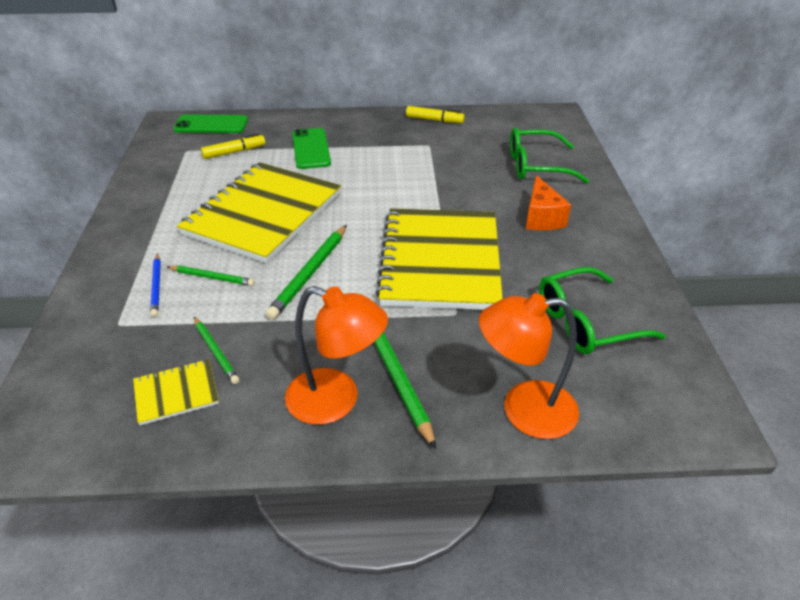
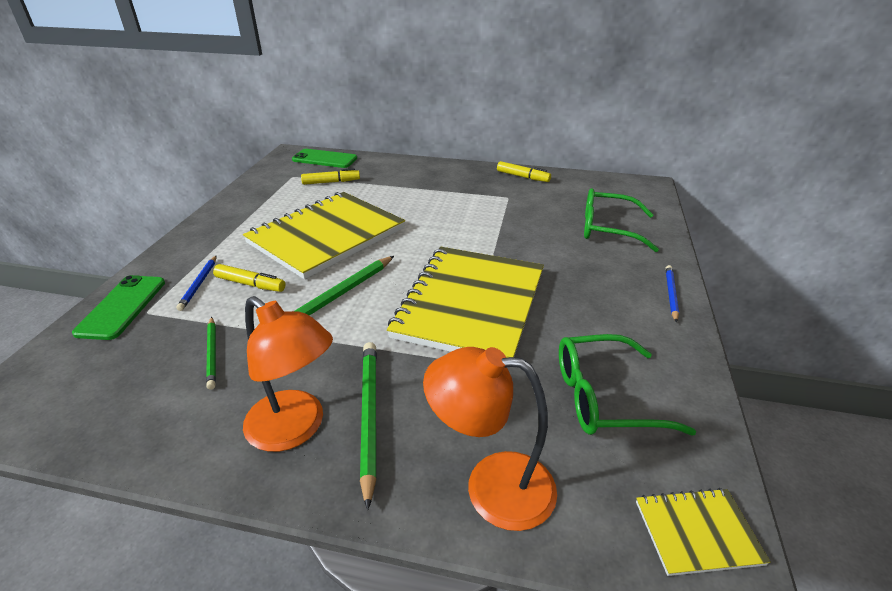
camera: 15 degrees right, 5 degrees down
(176, 393) = (153, 387): yellow notebook -> yellow notebook (697, 532)
(212, 277) = (250, 284): green pencil -> yellow marker
(311, 149) = (398, 187): green phone -> green phone (122, 307)
(541, 218) = (594, 278): orange cheese -> none
(611, 222) = (671, 294): none -> blue pencil

